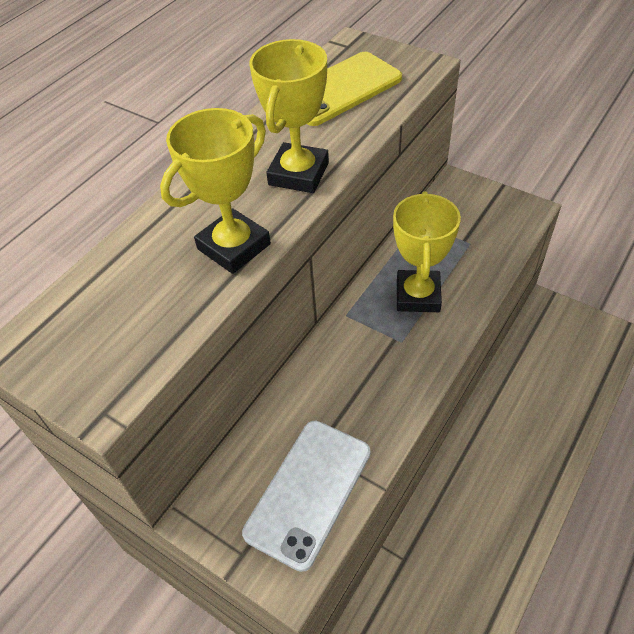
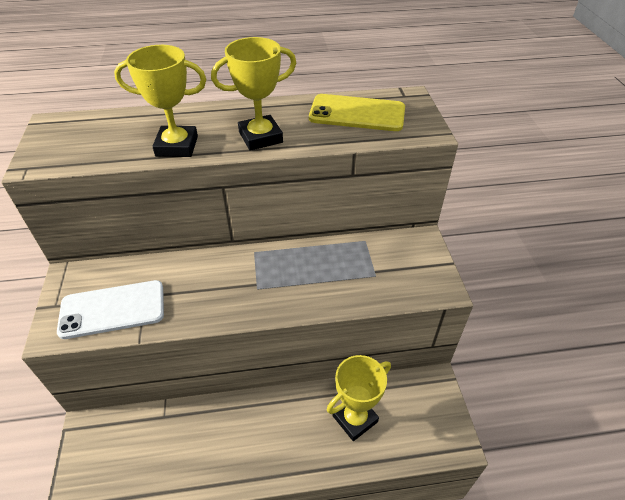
camera: 45 degrees right, 5 degrees down
(418, 295) = (302, 275): yellow trophy -> yellow trophy (355, 419)

